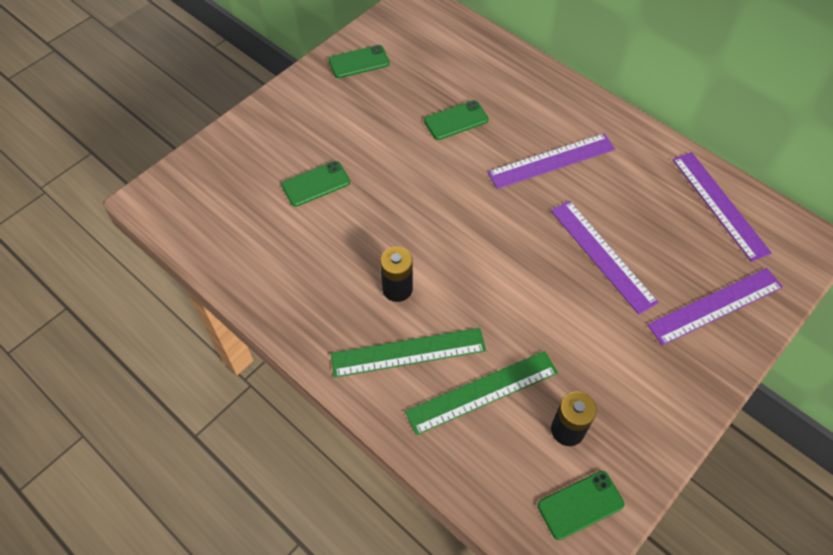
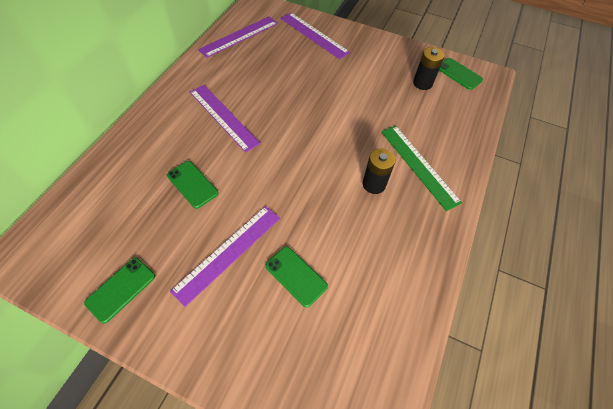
camera: 110 degrees left, 0 degrees up
(359, 62) = (121, 289): green phone -> green phone turned 75 degrees clockwise
(482, 392) = (423, 122): green ruler -> none
(602, 255) = (298, 82): purple ruler -> purple ruler (228, 252)

